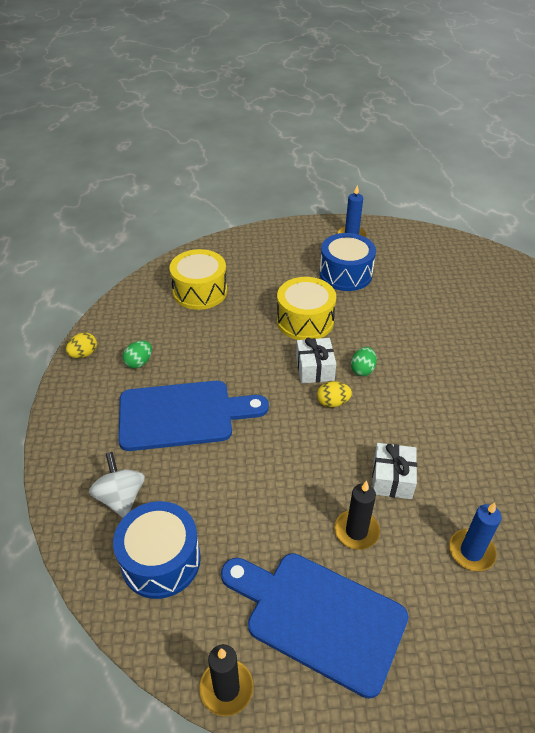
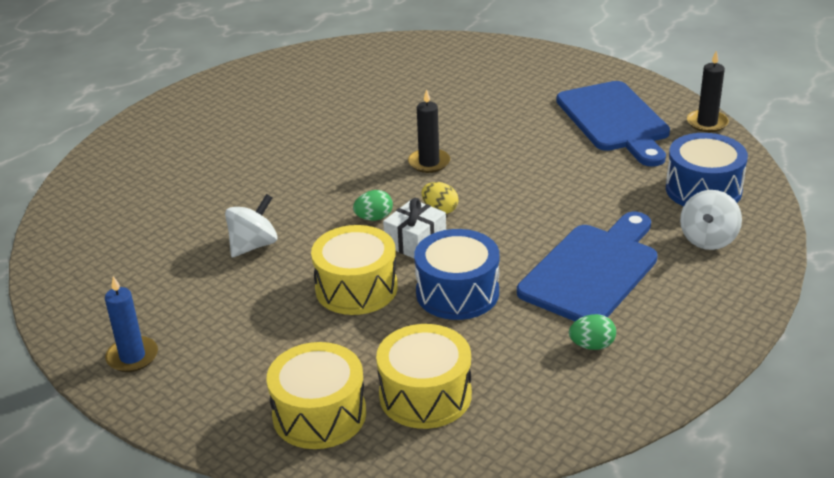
camera: 135 degrees left, 10 degrees down
(84, 354) = (652, 393): yellow egg -> none
(183, 415) = (592, 270): blue cutting board -> blue cutting board turned 90 degrees clockwise
(237, 260) = (319, 414): none -> yellow drum
(345, 274) = (228, 312): blue drum -> blue drum (457, 293)
(356, 531) = (536, 139): black candle -> black candle (429, 163)
(392, 478) = (468, 148): white gift -> none
(396, 311) = (253, 245): none -> white spinning top
(471, 551) = (474, 99): blue candle -> none

